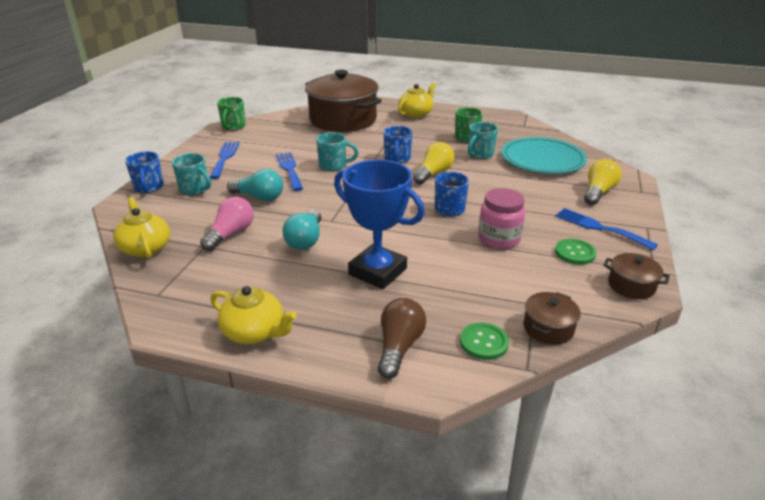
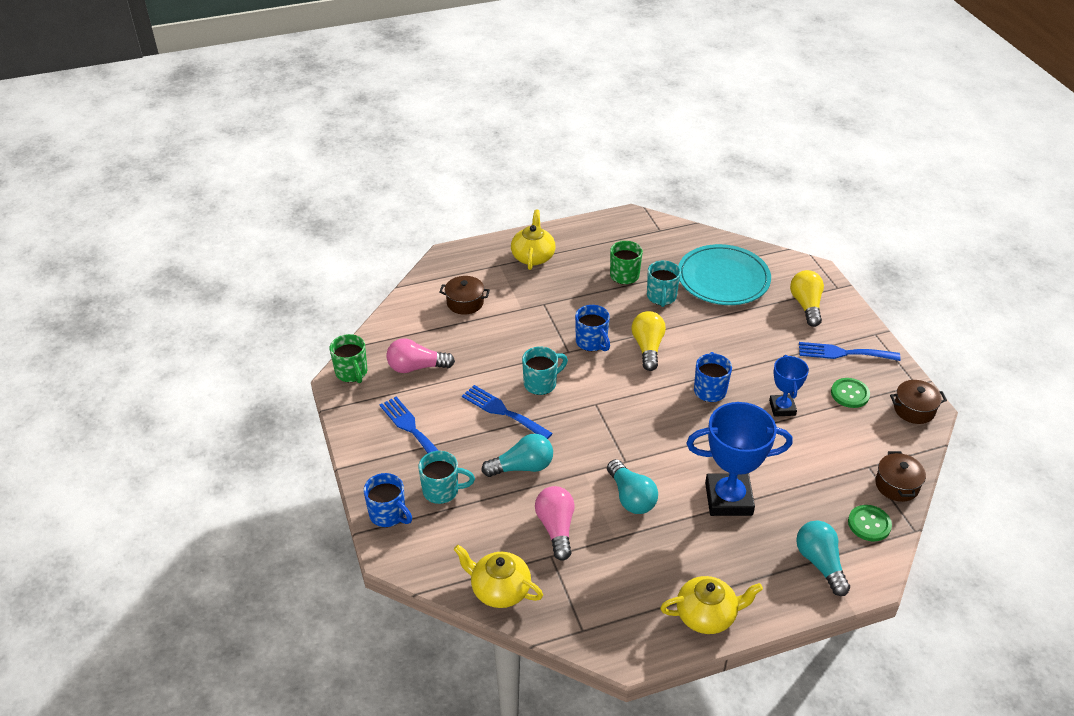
camera: 35 degrees left, 10 degrees up
(271, 135) = (416, 367): none -> pink light bulb
(343, 120) = (465, 303): brown pot -> brown pot, size x0.42
(399, 347) = (820, 563): brown light bulb -> turquoise light bulb
(499, 239) = (782, 408): pink jar -> blue trophy

